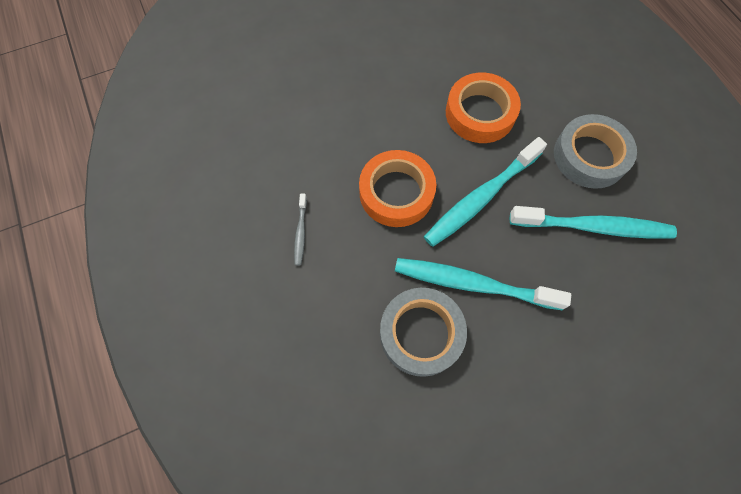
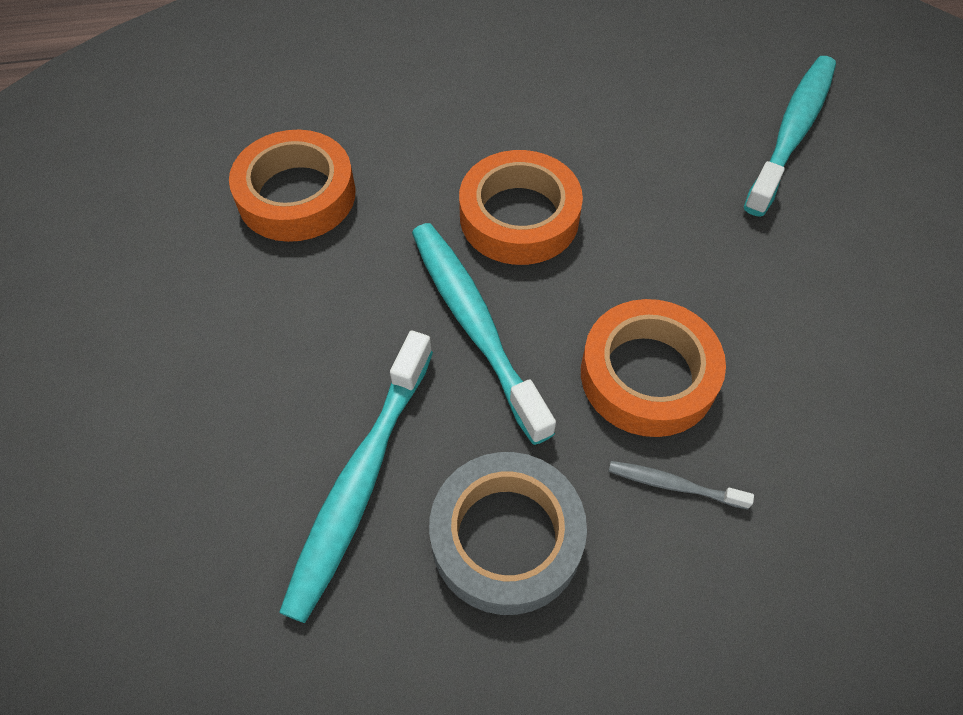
camera: 105 degrees right, 10 degrees down
(301, 232) = (490, 103): grey toothbrush -> grey toothbrush (674, 485)
(421, 333) = (296, 195): grey tape -> orange tape
(473, 284) = (337, 272): turquoise toothbrush -> turquoise toothbrush (792, 132)

